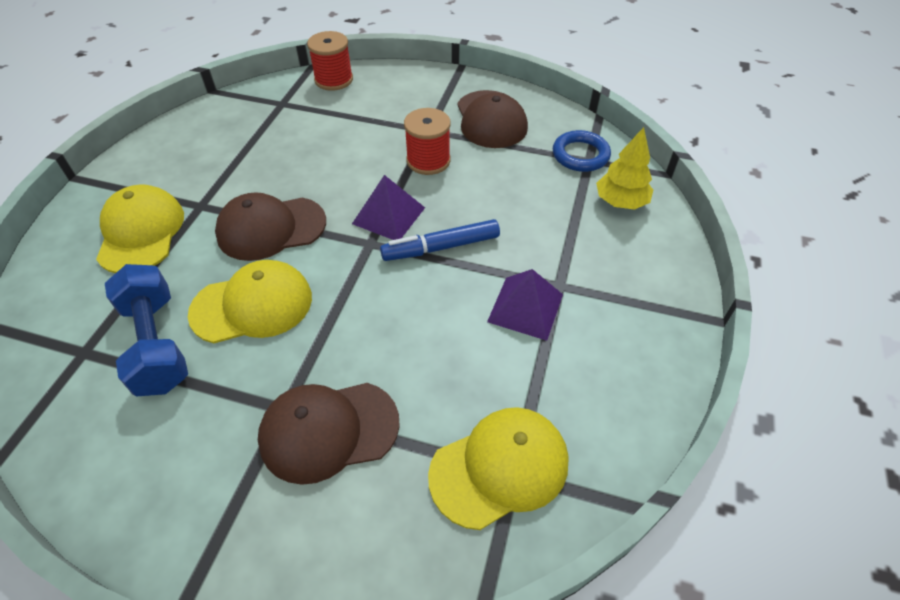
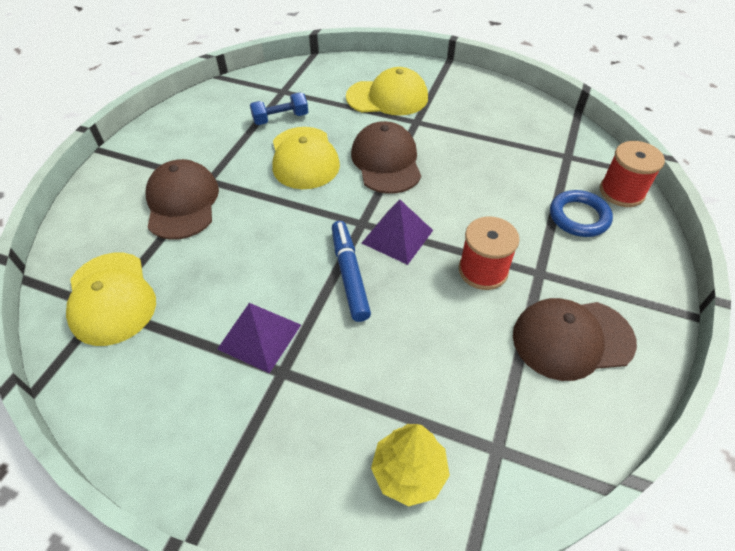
camera: 95 degrees right, 0 degrees up
(156, 344) = (280, 118): blue dumbbell -> blue dumbbell, size x0.61
(580, 155) = (506, 439): blue ring -> blue ring (579, 217)

